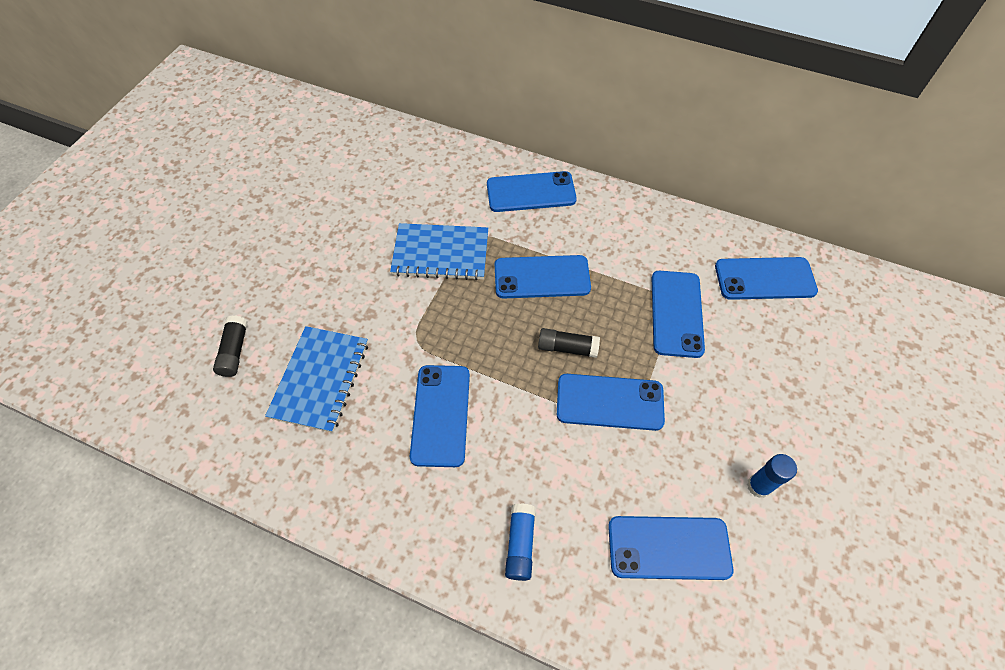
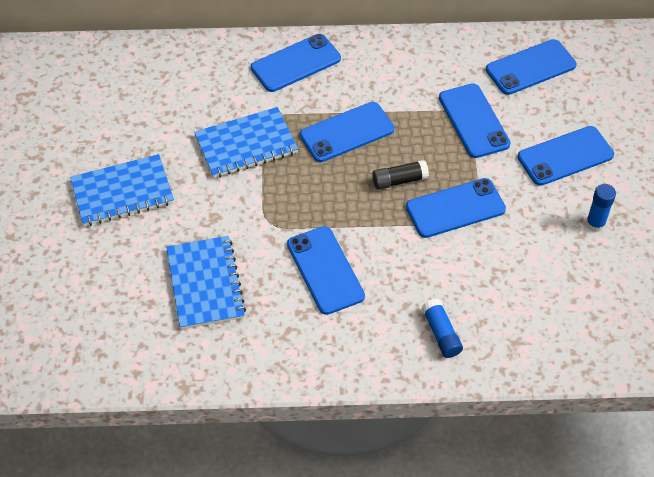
camera: 25 degrees left, 5 degrees down
(234, 351) = (112, 292): black glue stick -> none
(305, 257) = (122, 192): none -> blue notebook
(669, 548) = (551, 291): blue phone -> blue phone (565, 156)

